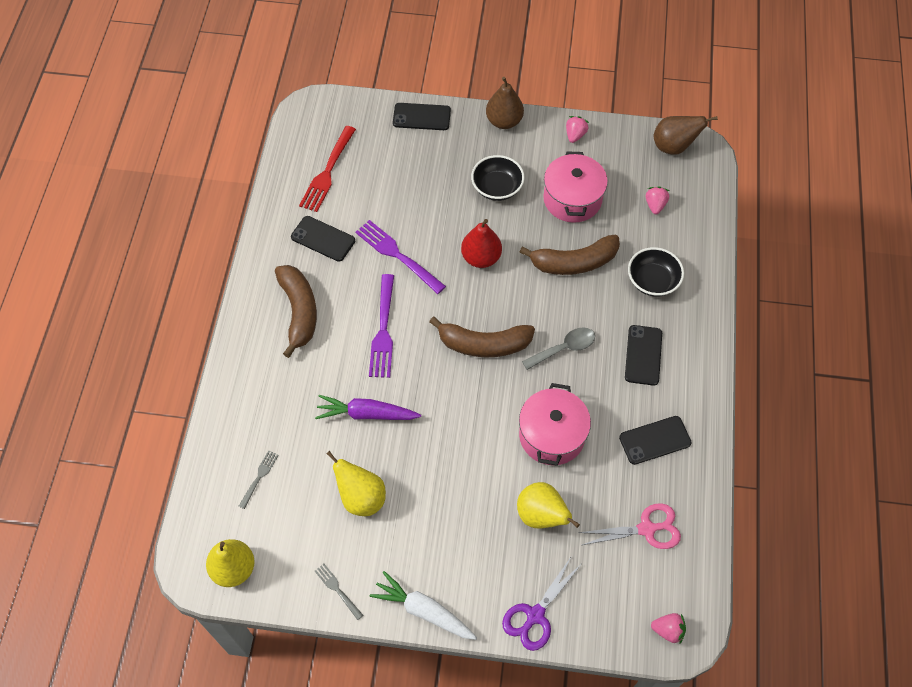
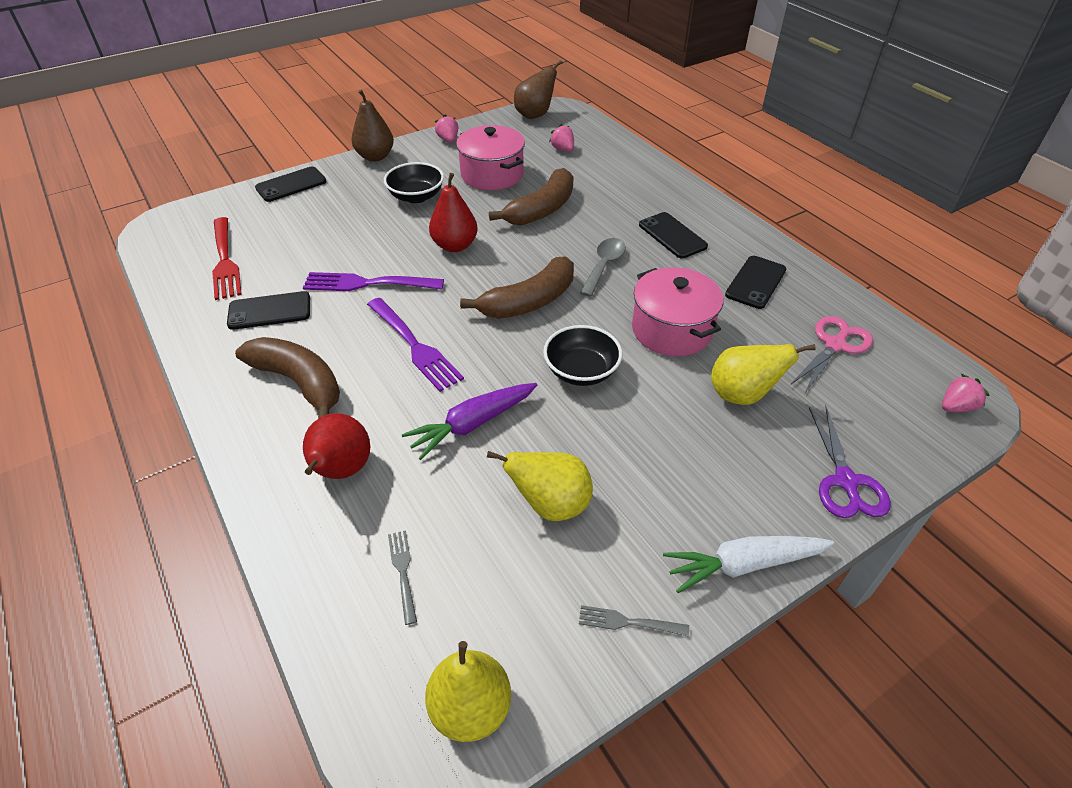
camera: 40 degrees left, 15 degrees down
(276, 392) = (341, 470): none -> red pear
(652, 281) = (619, 190): black bowl -> black bowl (581, 371)

